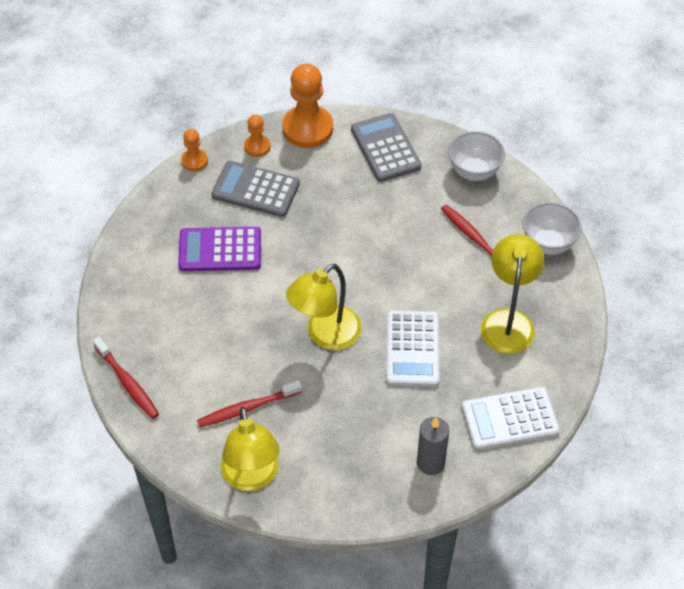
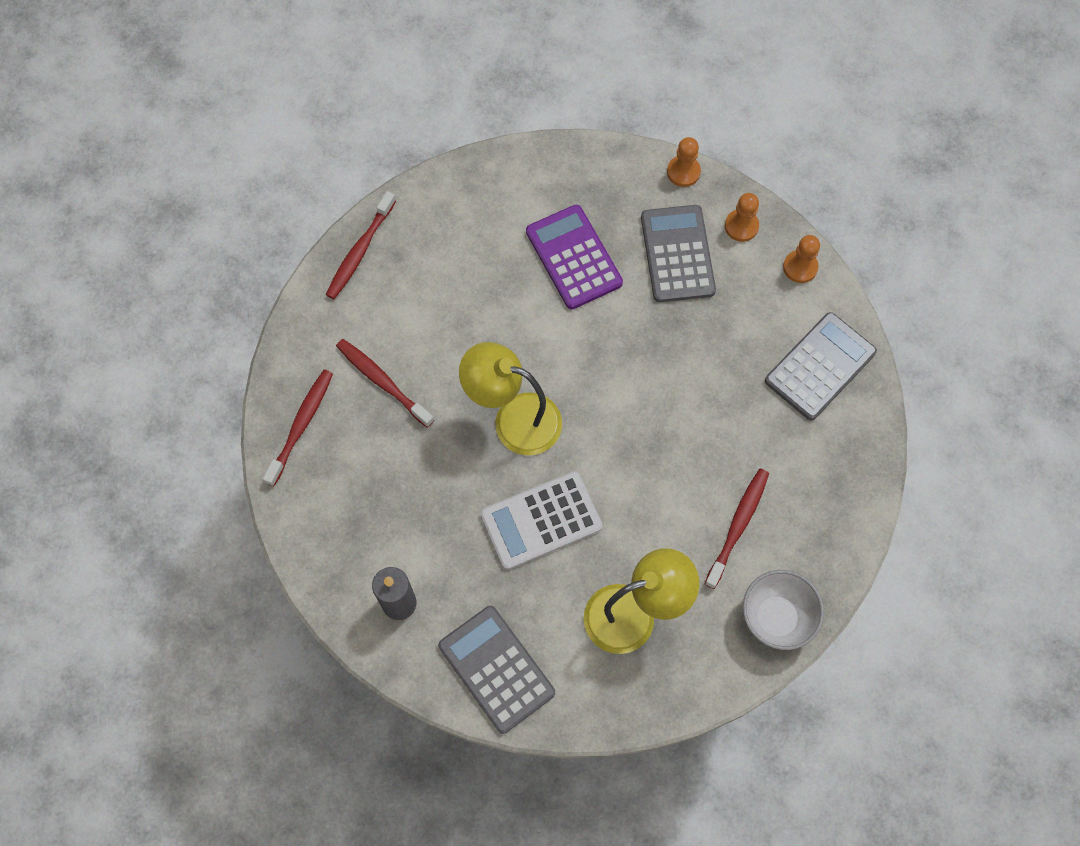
camera: 65 degrees right, 15 degrees up
(252, 477) = (301, 425): yellow lamp -> red toothbrush
(307, 128) = (800, 267): orange pawn -> orange pawn, size x0.51
(474, 172) = (841, 485): white bowl -> none
(509, 419) = (496, 669): white calculator -> grey calculator

